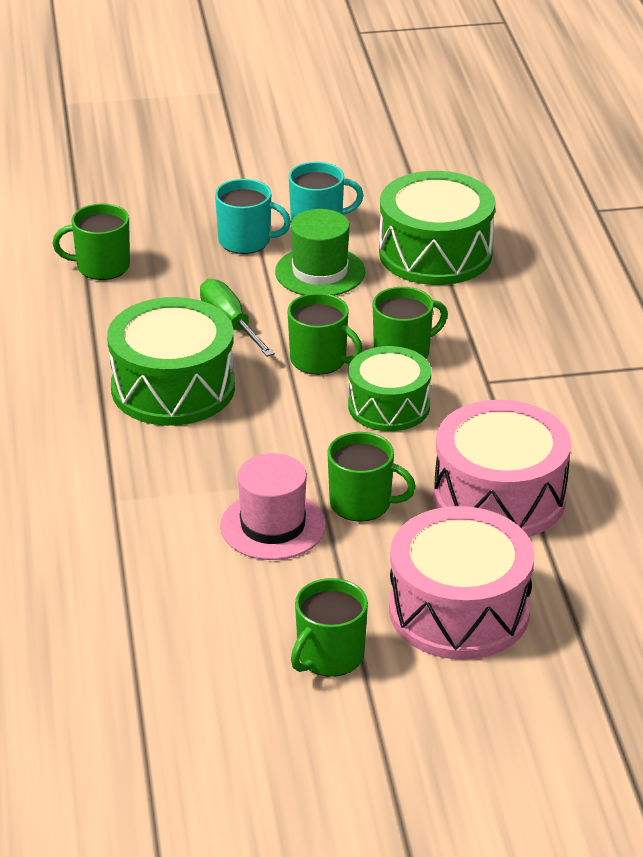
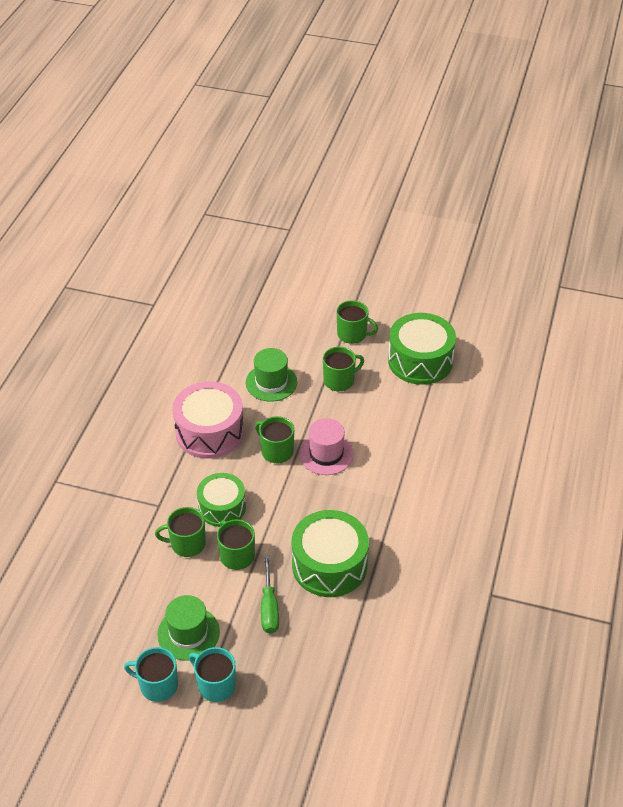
camera: 155 degrees left, 10 degrees up
(101, 266) = (323, 696): green mug -> green mug (352, 334)
(435, 253) = (107, 622): green drum -> green drum (420, 361)
(459, 610) = (271, 382): pink drum -> green hat

